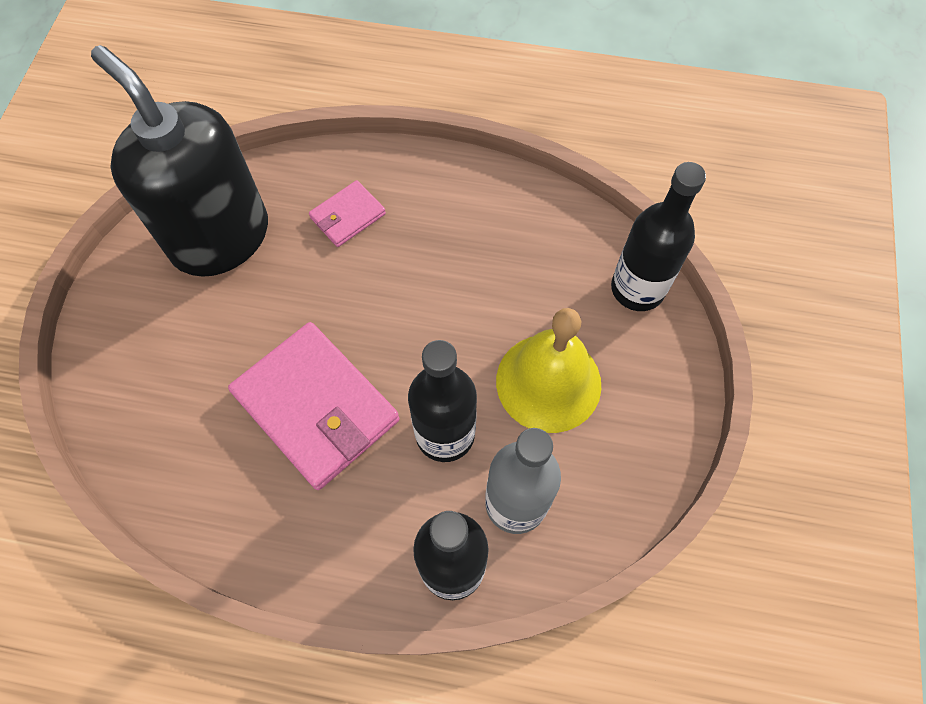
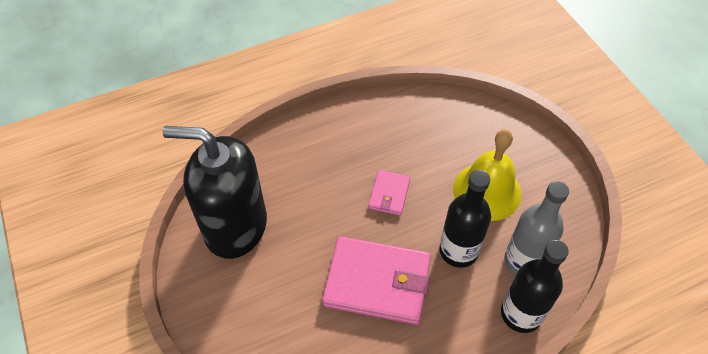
camera: 35 degrees left, 10 degrees down
(348, 216) = (303, 170): pink wallet -> pink wallet (389, 194)
(637, 289) = (489, 118): black bottle -> none

